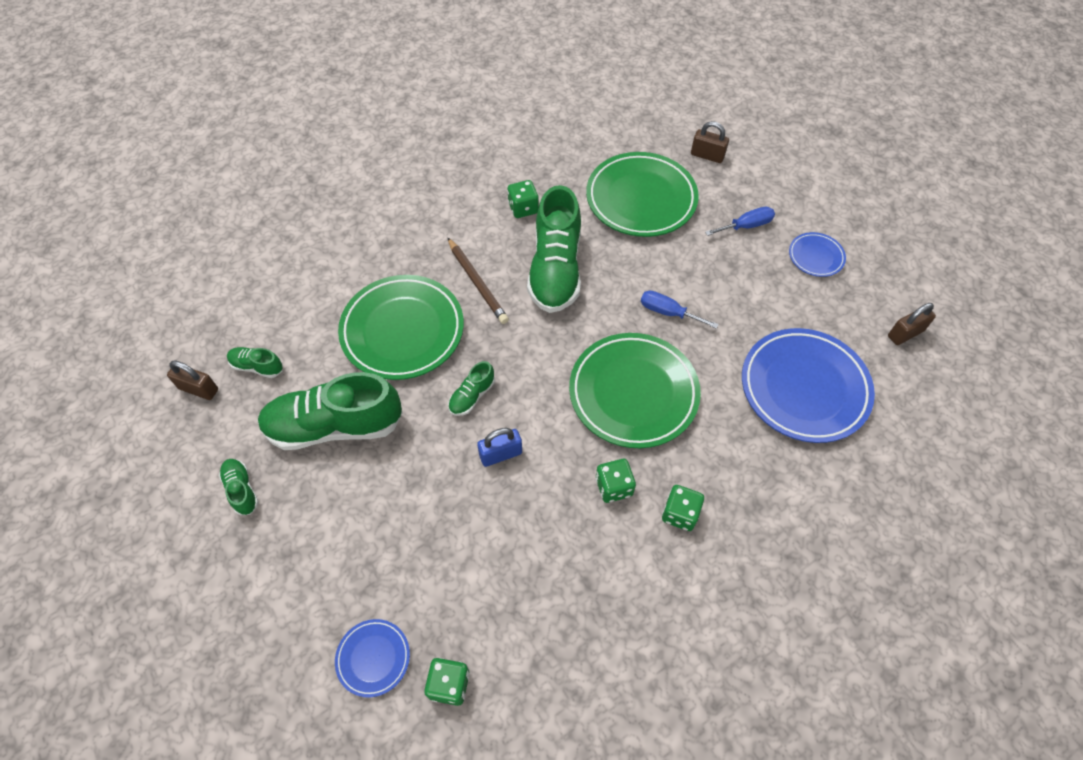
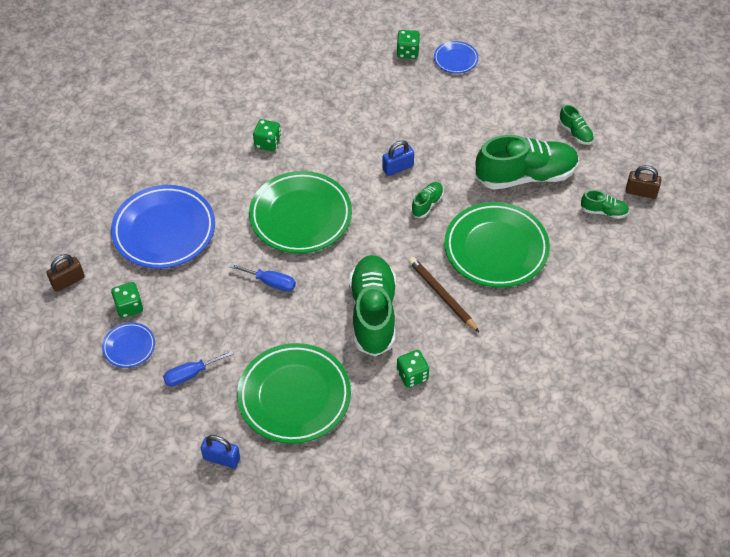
camera: 175 degrees right, 5 degrees down
(613, 487) = (314, 154): green dice -> green dice (129, 307)
(707, 155) = (221, 458): brown padlock -> blue padlock

